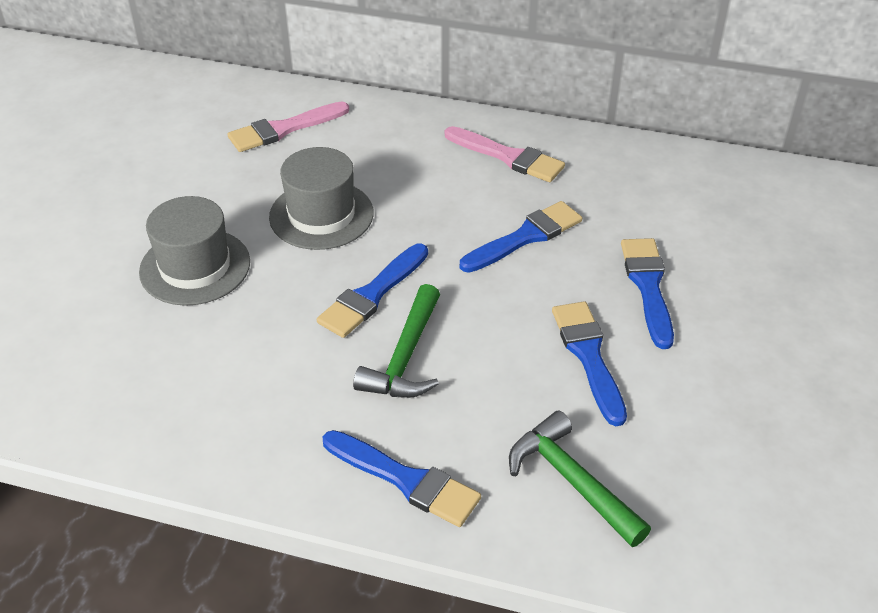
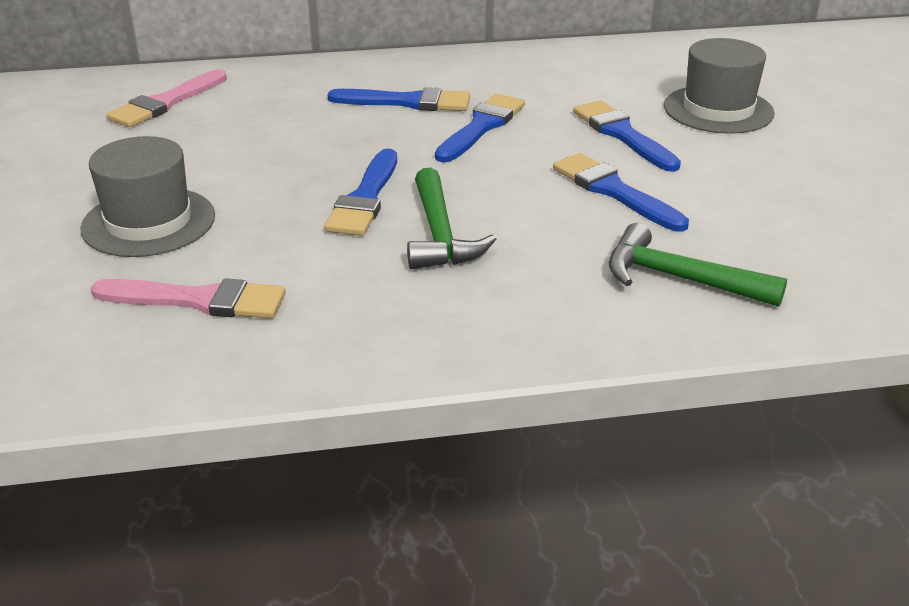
camera: 25 degrees left, 10 degrees down
(321, 215) = (260, 154): grey hat -> grey hat (718, 110)
(406, 480) = (522, 323): blue brush -> blue brush (407, 102)
(508, 157) = (416, 79): pink brush -> pink brush (199, 300)

